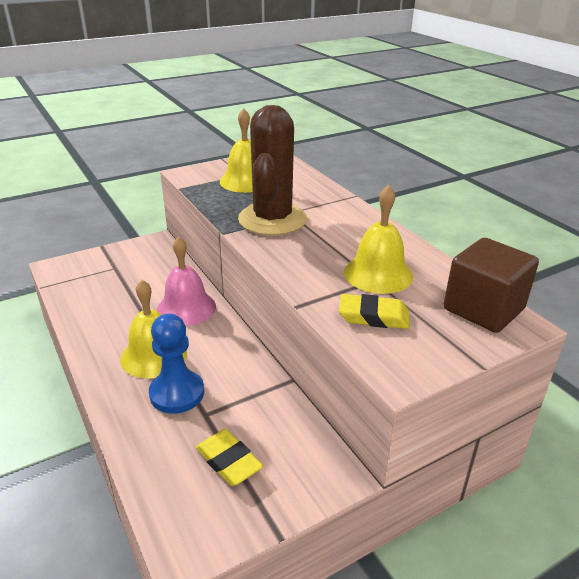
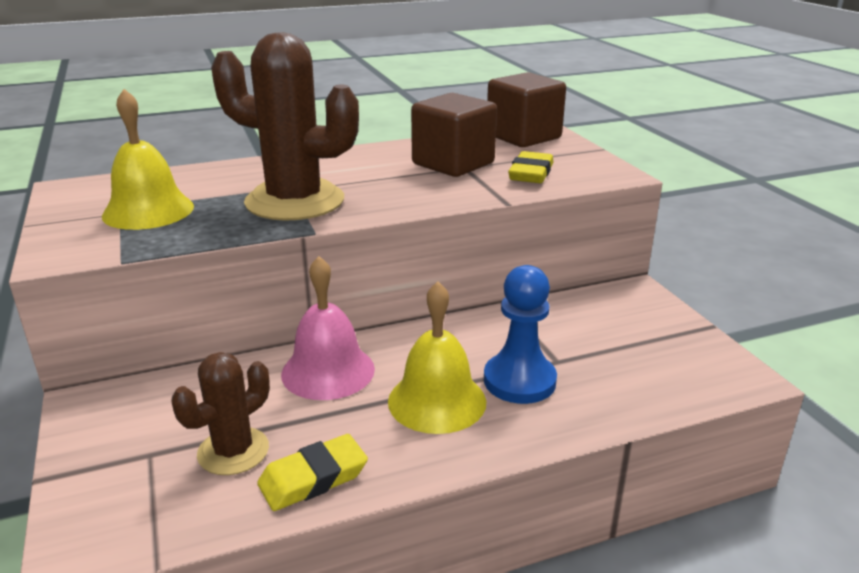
camera: 80 degrees left, 5 degrees down
(113, 290) = (233, 451): none -> brown cactus
(228, 461) = (628, 348): yellow eraser -> yellow eraser (313, 478)
(378, 274) = (453, 164): yellow bell -> brown cube

